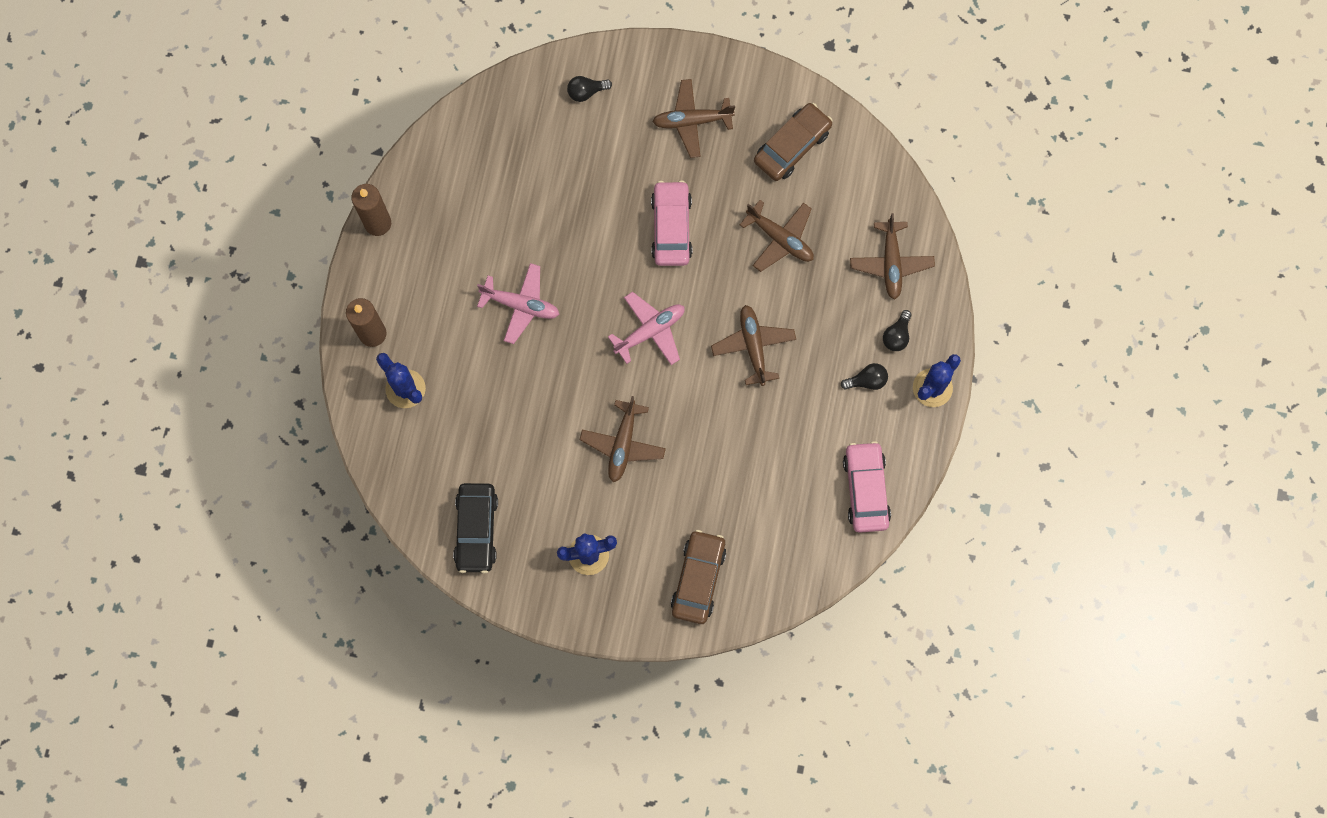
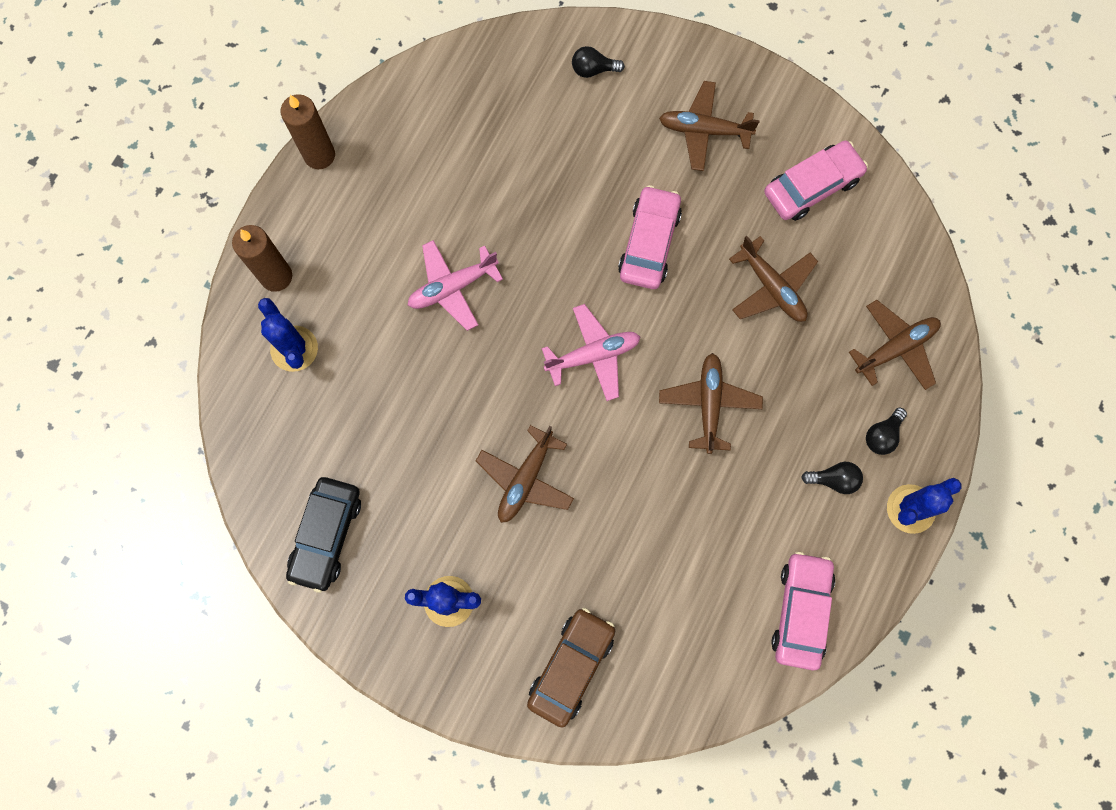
camera: 15 degrees right, 0 degrees up
(520, 305) = (453, 287): pink plane -> pink plane turned 120 degrees clockwise
(792, 146) = (812, 186): brown car -> pink car
(891, 263) = (895, 348): brown plane -> brown plane turned 135 degrees counterclockwise

